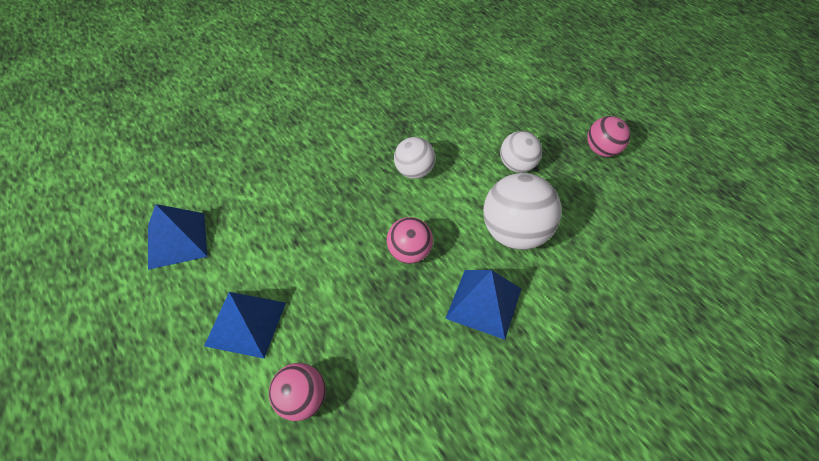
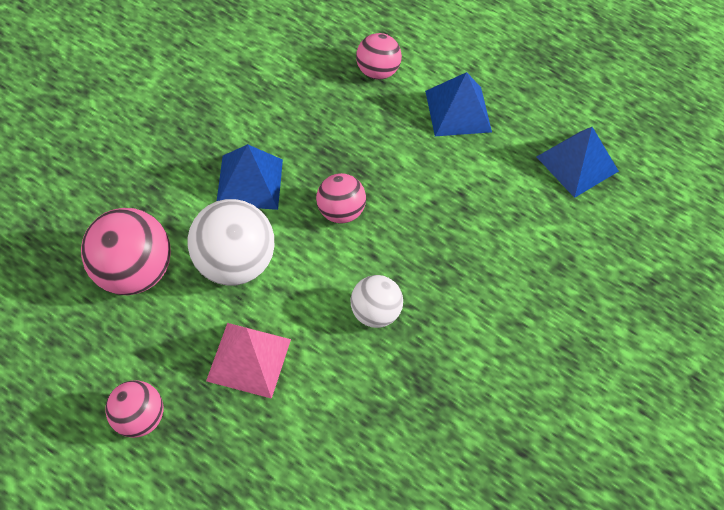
camera: 155 degrees right, 5 degrees up
(517, 166) = (249, 359): white ball -> pink pyramid
(604, 248) = (131, 273): none -> pink ball

